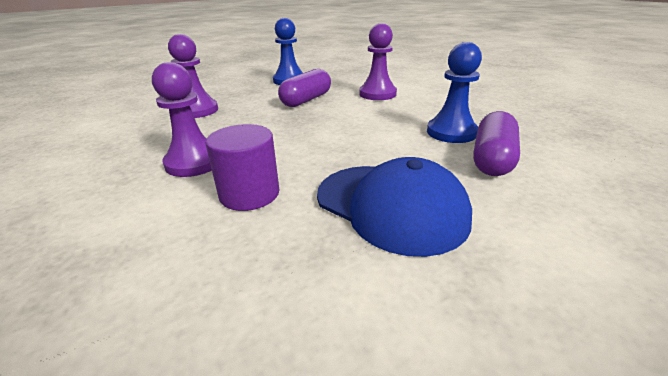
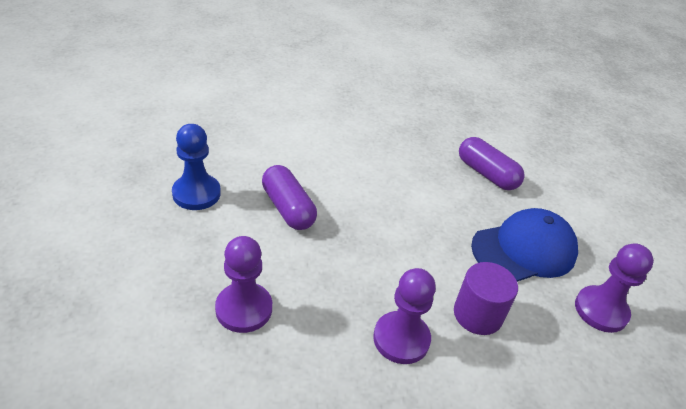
camera: 70 degrees left, 10 degrees up
(377, 94) = (314, 155): purple pawn -> purple pawn (601, 310)
(451, 132) = (435, 165): blue pawn -> none

